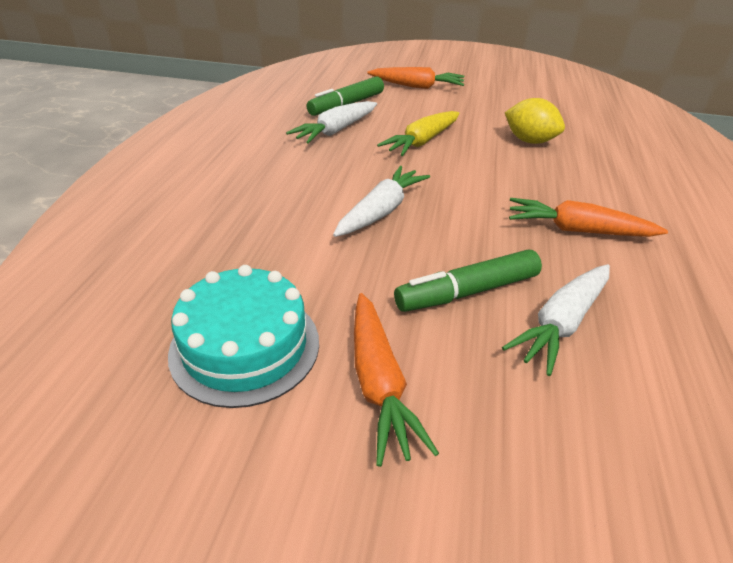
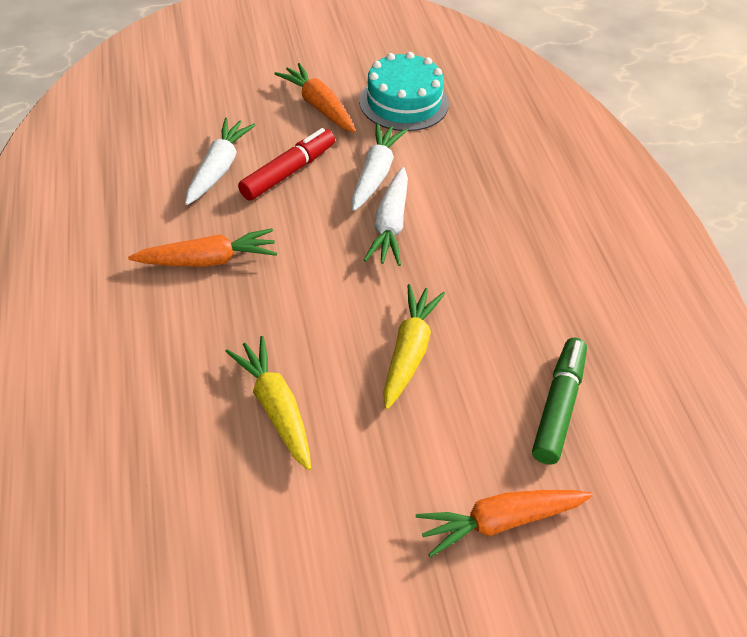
camera: 155 degrees right, 10 degrees up
(336, 131) = (522, 335): white carrot -> white carrot (375, 174)
(468, 292) = (288, 172): green marker -> red marker
(529, 141) = (276, 408): yellow lemon -> yellow carrot

